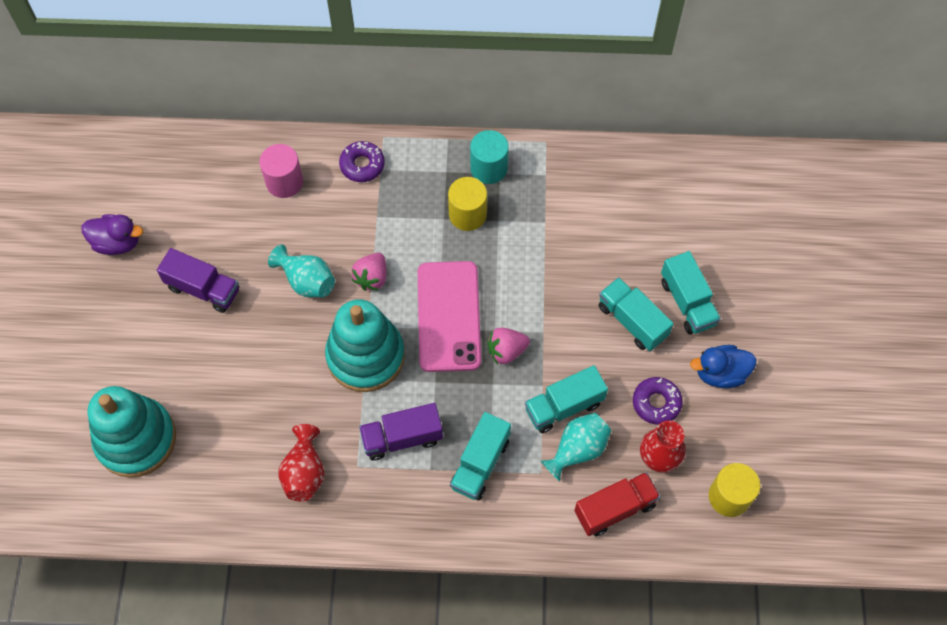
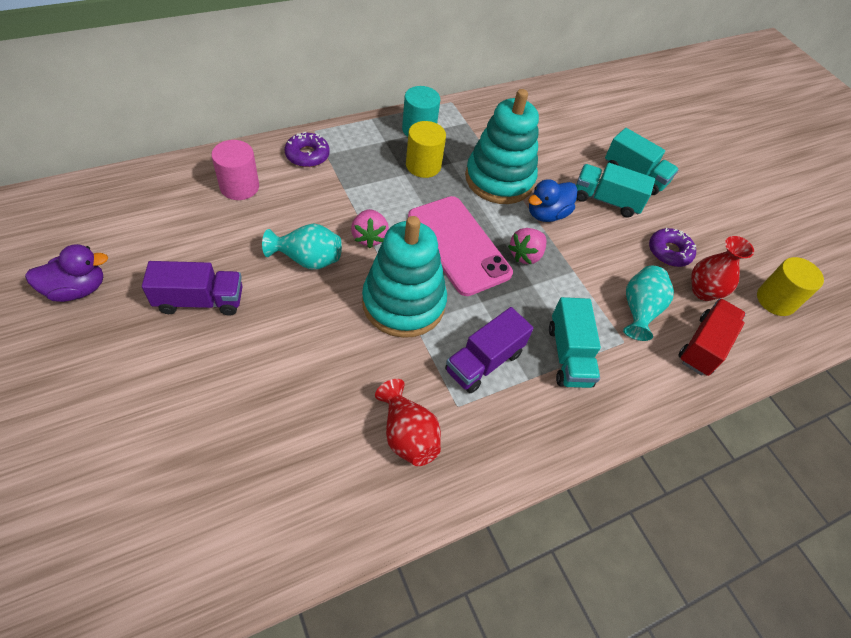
camera: 35 degrees left, 10 degrees down
(136, 439) = (191, 483): turquoise stacking toy -> turquoise stacking toy (499, 179)
(564, 406) = (603, 281): turquoise truck -> none
(720, 373) = (696, 215): blue duck -> blue duck (547, 214)

